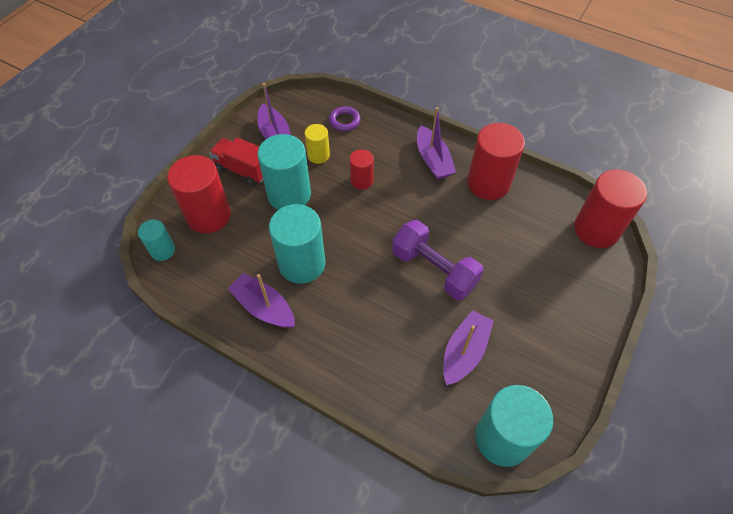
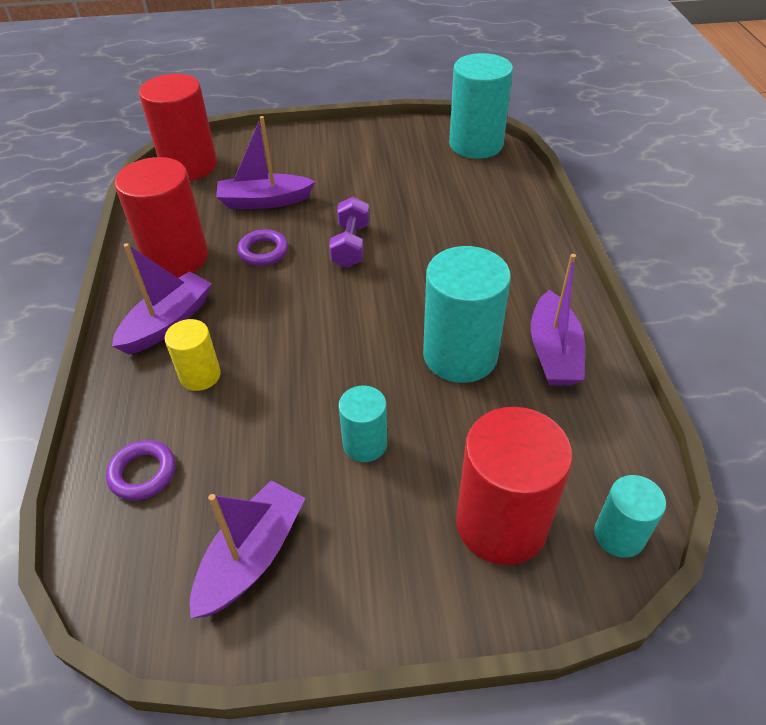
camera: 125 degrees left, 10 degrees down
(243, 170) = (370, 548): red truck -> none
(289, 194) = (365, 444): turquoise cylinder -> turquoise cylinder, size x0.54
(318, 155) = (253, 459): yellow cylinder -> yellow cylinder (200, 375)
(361, 180) = (266, 375): red cylinder -> none
(434, 269) = (351, 245): purple dumbbell -> purple dumbbell, size x0.63
(463, 224) = (263, 251): none -> purple ring
(464, 352) = (424, 189): purple boat -> purple boat (264, 201)

